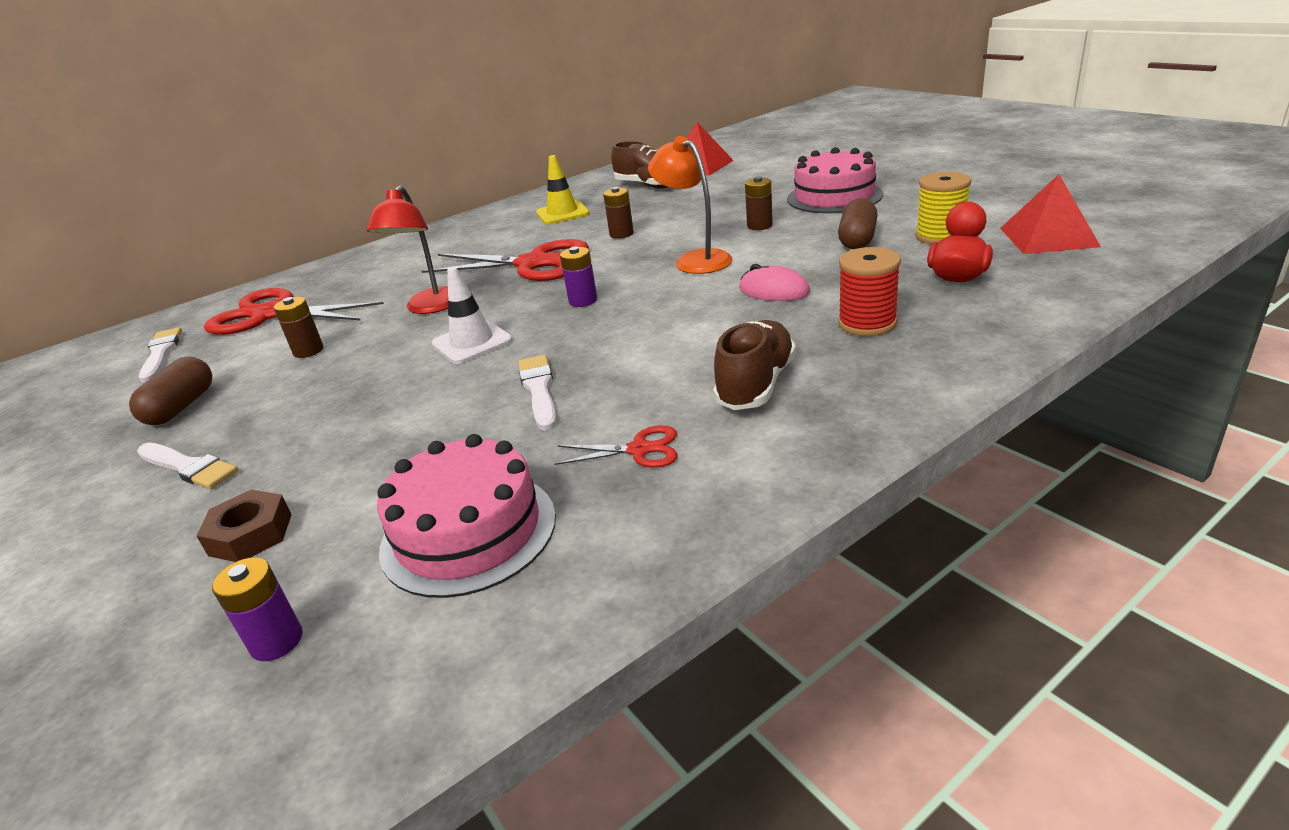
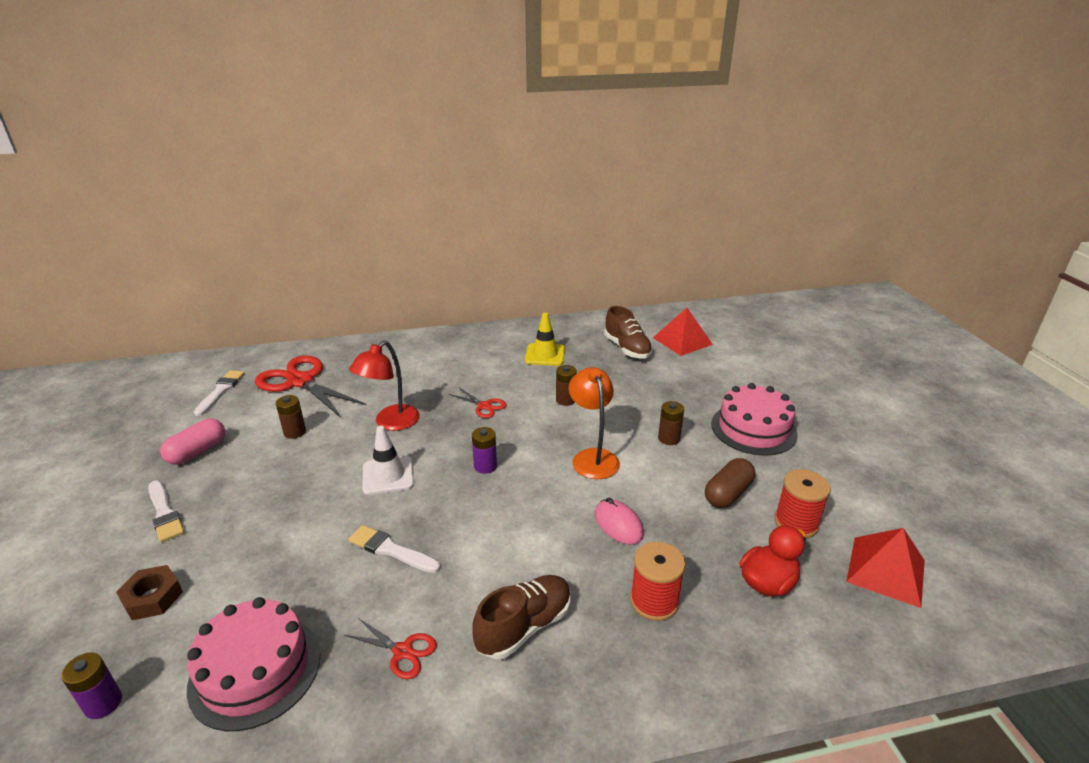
camera: 20 degrees right, 0 degrees up
(181, 407) = (197, 452): brown capsule -> pink capsule
(533, 264) = (484, 406): red scissors -> red scissors, size x0.47
(539, 389) = (391, 550): white brush -> white brush turned 75 degrees counterclockwise
(940, 236) = (796, 523): yellow spool -> red spool

